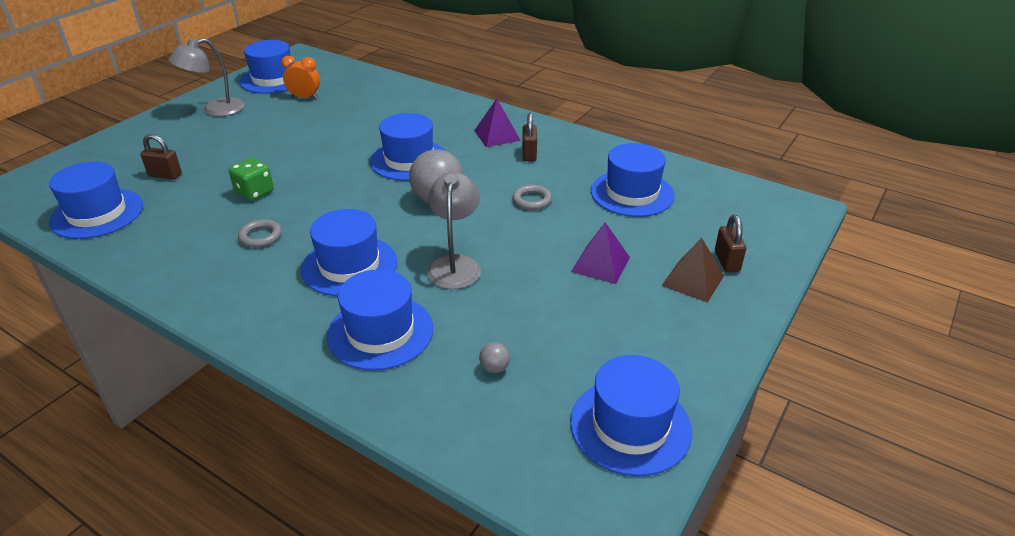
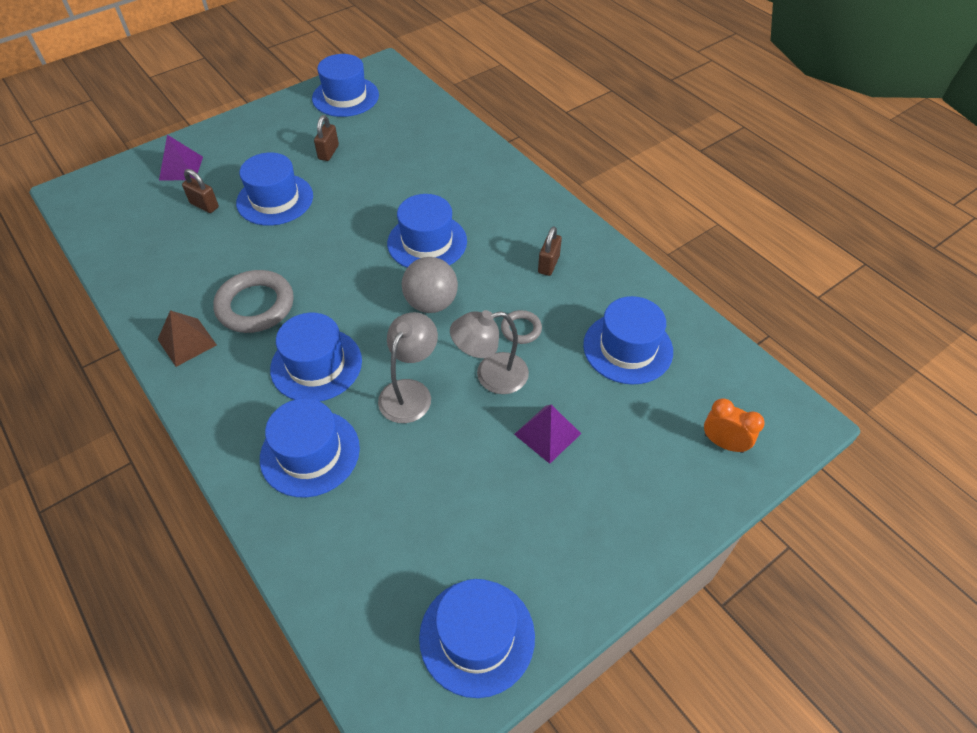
camera: 20 degrees right, 15 degrees up
(97, 213) = (134, 239): blue hat -> blue hat (275, 199)
(215, 110) = (277, 128): grey lamp -> grey lamp (491, 376)
(254, 192) = (271, 248): green dice -> none
(260, 236) = (255, 306): grey ring -> grey ring, size x1.95
(305, 97) = (365, 130): orange clock -> orange clock (723, 443)
(494, 368) = (389, 528): grey ball -> none
(497, 135) = (528, 229): purple pyramid -> purple pyramid (181, 168)
(693, 280) = (629, 483): brown pyramid -> brown pyramid (187, 342)
(726, 261) = (678, 470): brown padlock -> brown padlock (328, 152)

